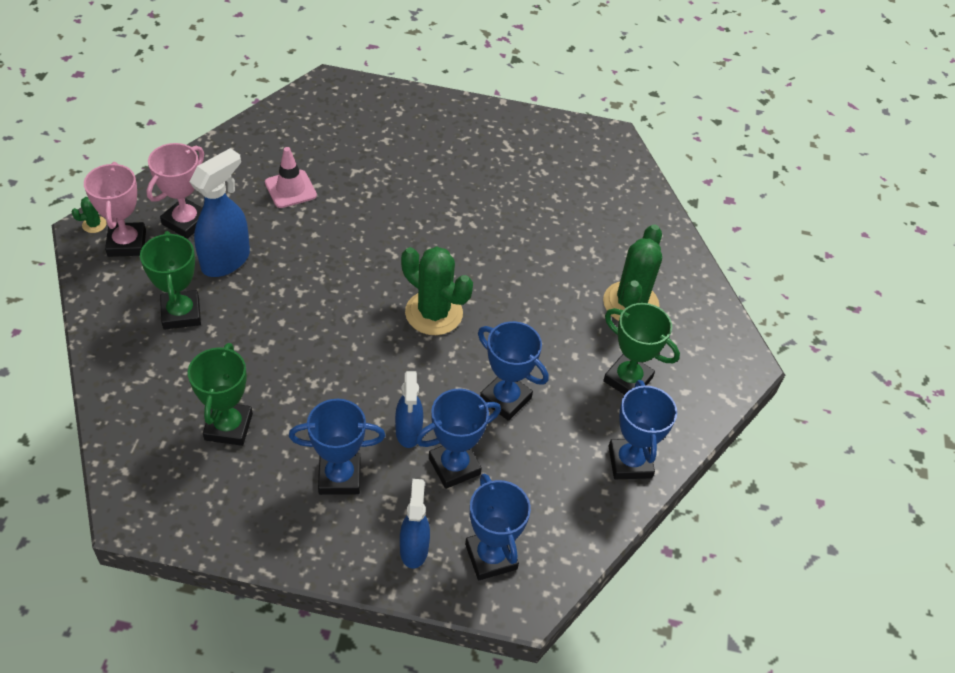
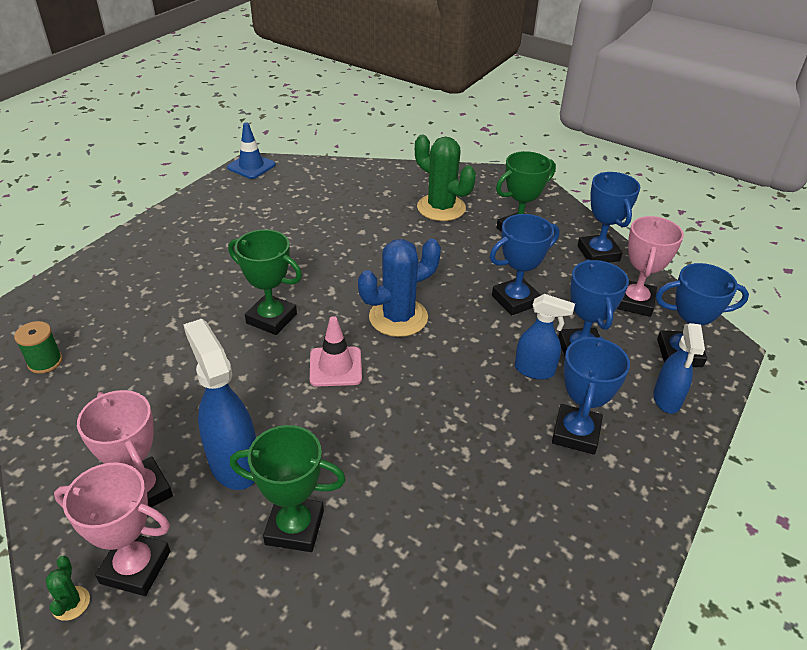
camera: 65 degrees left, 10 degrees down
(228, 427) = (486, 514): green trophy -> green trophy (271, 318)
(283, 121) = (45, 362): none -> green spool
(290, 189) = (160, 380): pink traffic cone -> pink traffic cone (335, 367)
(414, 549) = (666, 400): blue spray bottle -> blue spray bottle turned 105 degrees counterclockwise
(434, 313) = (398, 317): green cactus -> blue cactus
(557, 507) = (634, 302): none -> pink trophy
(607, 136) = (251, 166): none -> blue traffic cone
(630, 462) = (598, 253): blue trophy -> blue trophy turned 60 degrees clockwise

